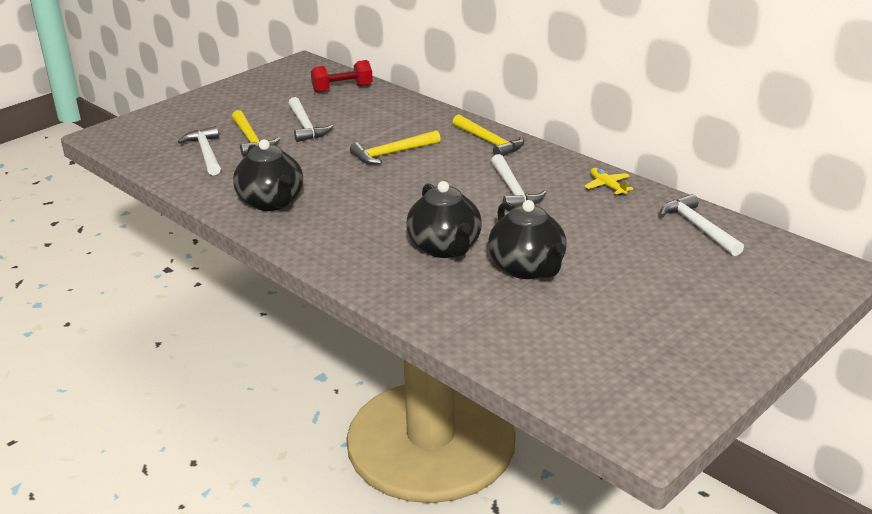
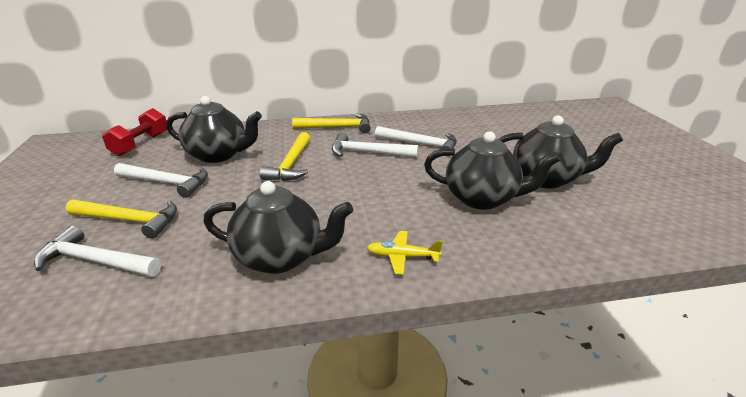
camera: 55 degrees left, 0 degrees up
(367, 122) = (219, 155): none -> black teapot
(607, 186) = (454, 118): yellow plane -> yellow plane (402, 257)
(698, 227) = (535, 115): white hammer -> white hammer (368, 152)

